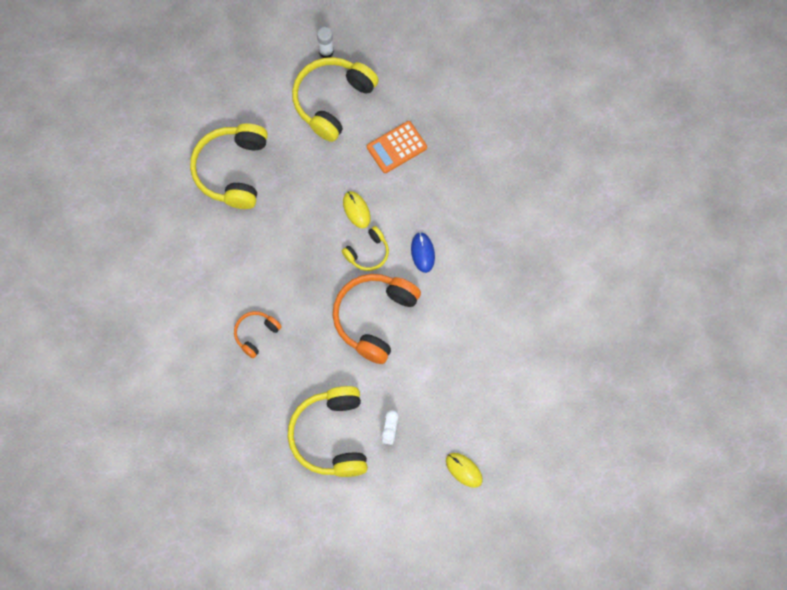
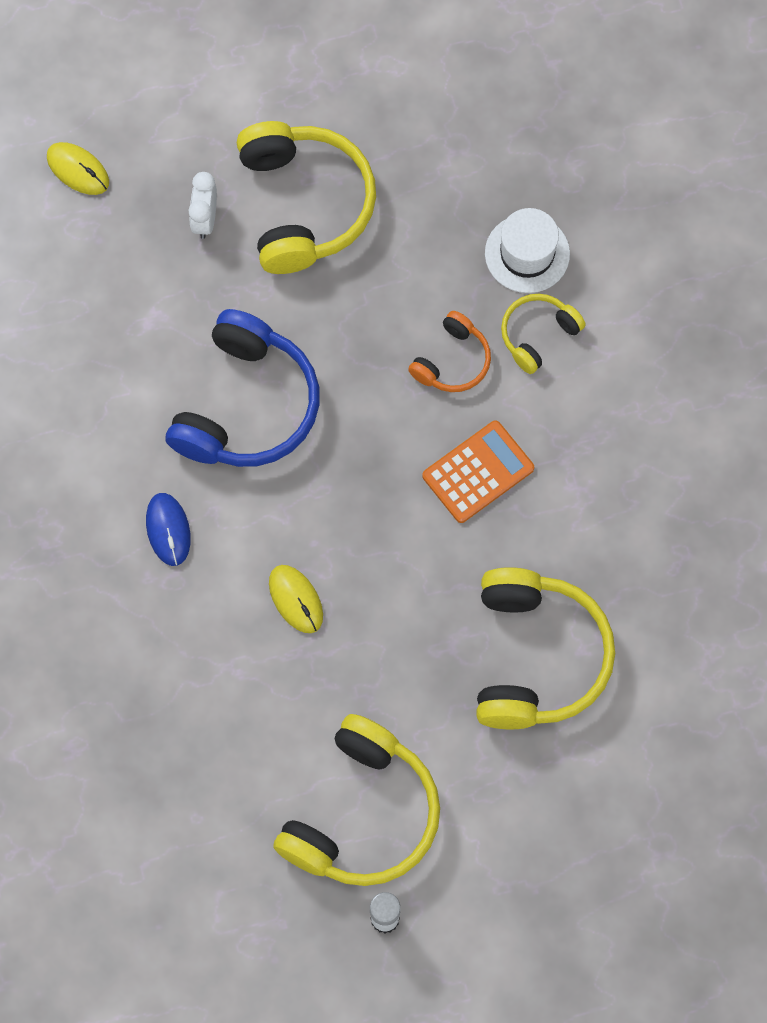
camera: 175 degrees right, 0 degrees up
(204, 394) = (527, 253): none -> white hat
(368, 253) = (268, 521): yellow headphones -> yellow headphones (538, 334)
(374, 318) = (247, 406): orange headphones -> blue headphones
(396, 147) = (230, 729): orange calculator -> orange calculator (478, 472)

